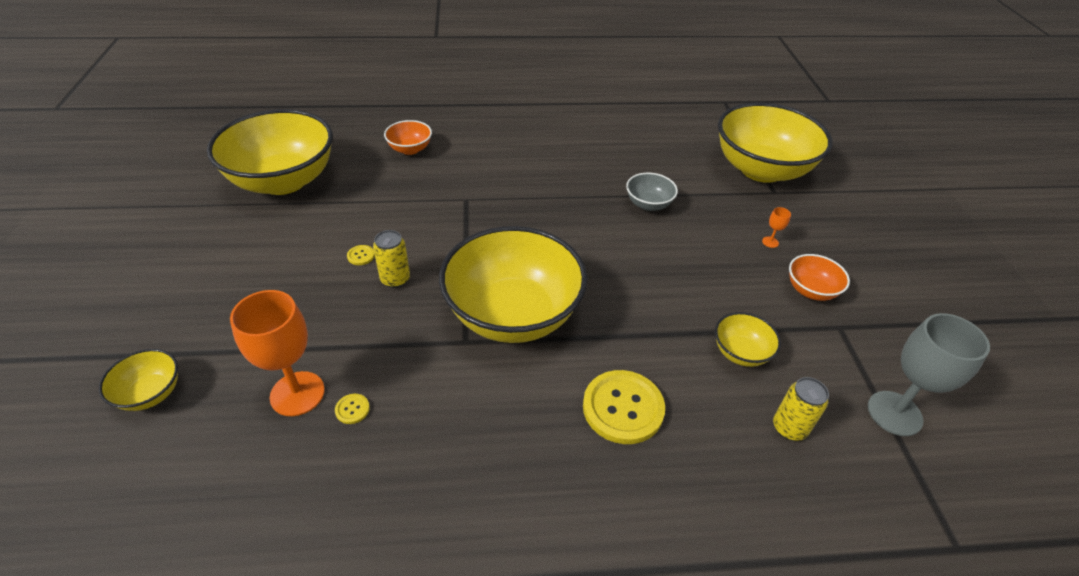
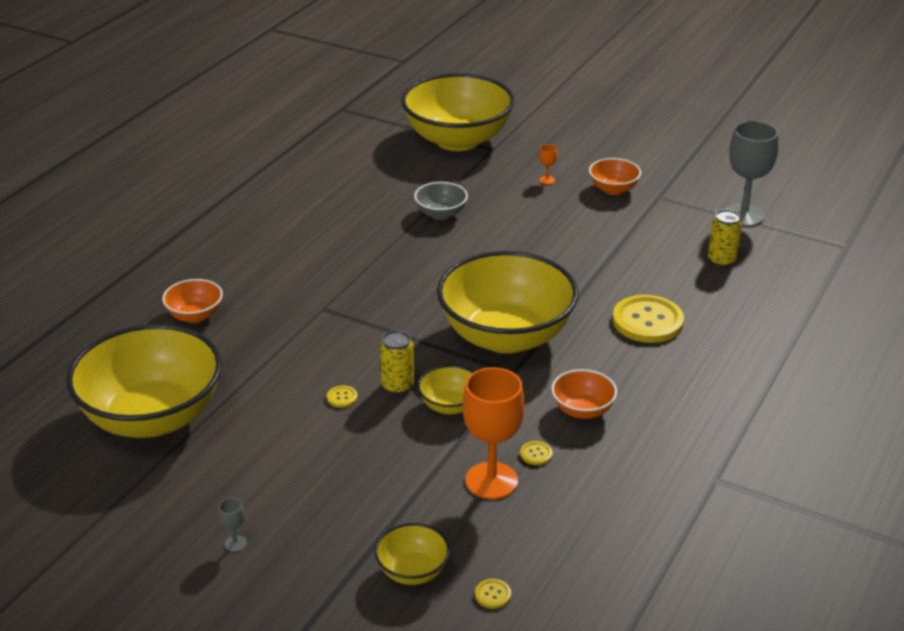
camera: 55 degrees left, 10 degrees down
(132, 465) = (493, 595): none -> yellow button
(156, 278) = (235, 543): none -> grey goblet
(440, 416) = (582, 410): none -> orange bowl
(740, 352) = (643, 248): yellow bowl -> yellow bowl (450, 406)

